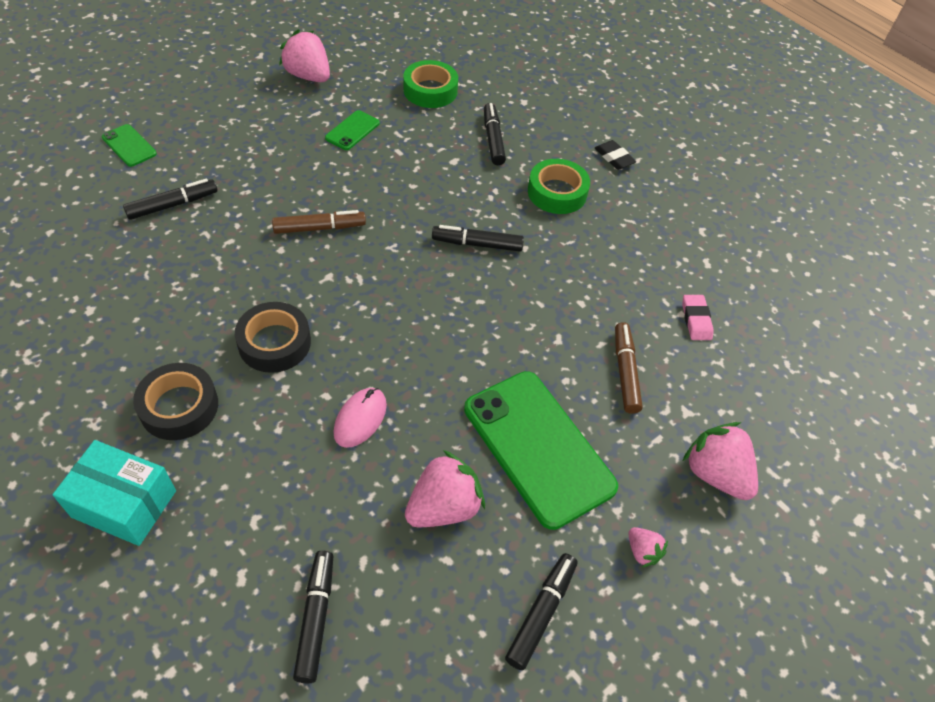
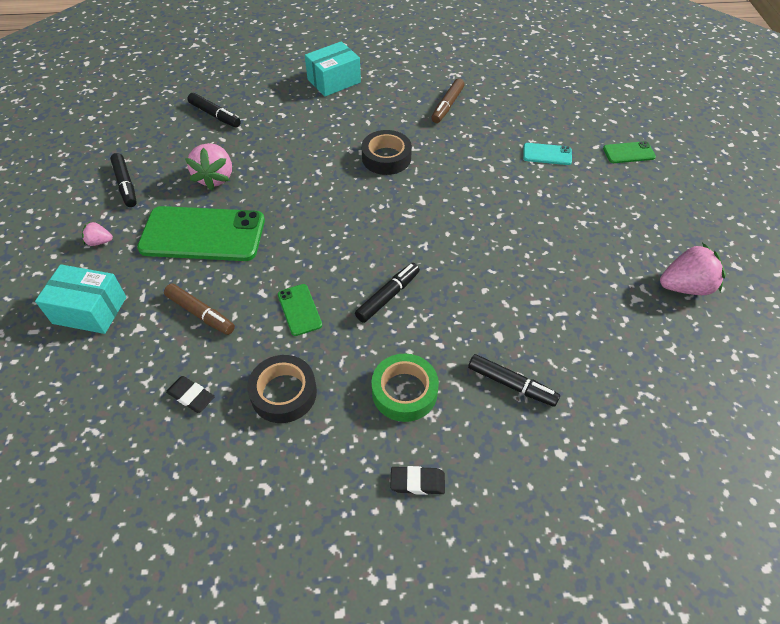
camera: 130 degrees right, 0 degrees up
(172, 205) = (547, 154): black marker -> turquoise phone
(179, 407) = (374, 111): black tape -> black tape (284, 393)
(319, 228) = (473, 215): brown marker -> brown marker (447, 105)
(352, 130) = (583, 283): green phone -> green phone (299, 310)
(360, 419) = (300, 170): pink mouse -> none
(430, 90) = (620, 373): green tape -> none
(696, 320) = (191, 396): pink eraser -> black eraser
(715, 474) = (90, 310): pink strawberry -> turquoise box

